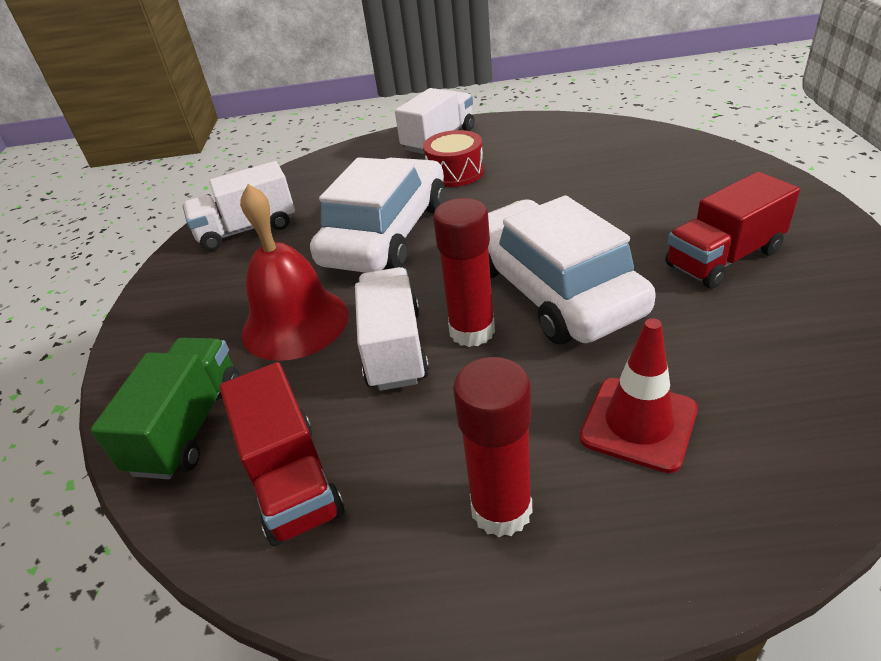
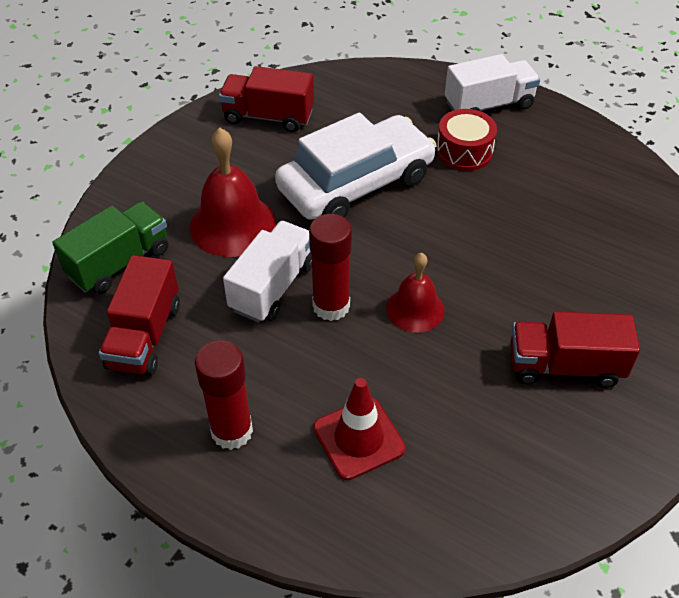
camera: 30 degrees right, 10 degrees up
(247, 230) = (268, 117): white truck -> red truck
(551, 290) = (415, 309): white car -> red bell

